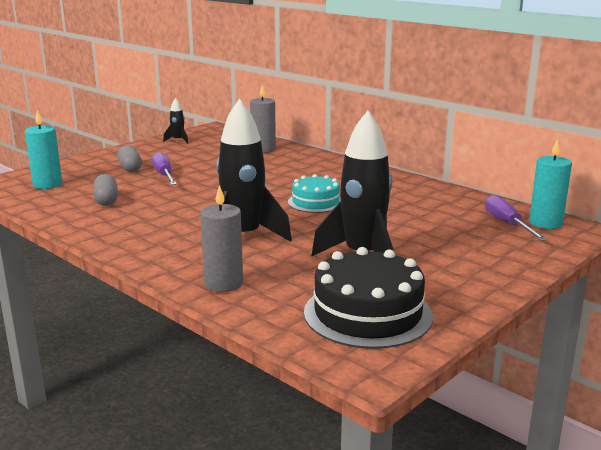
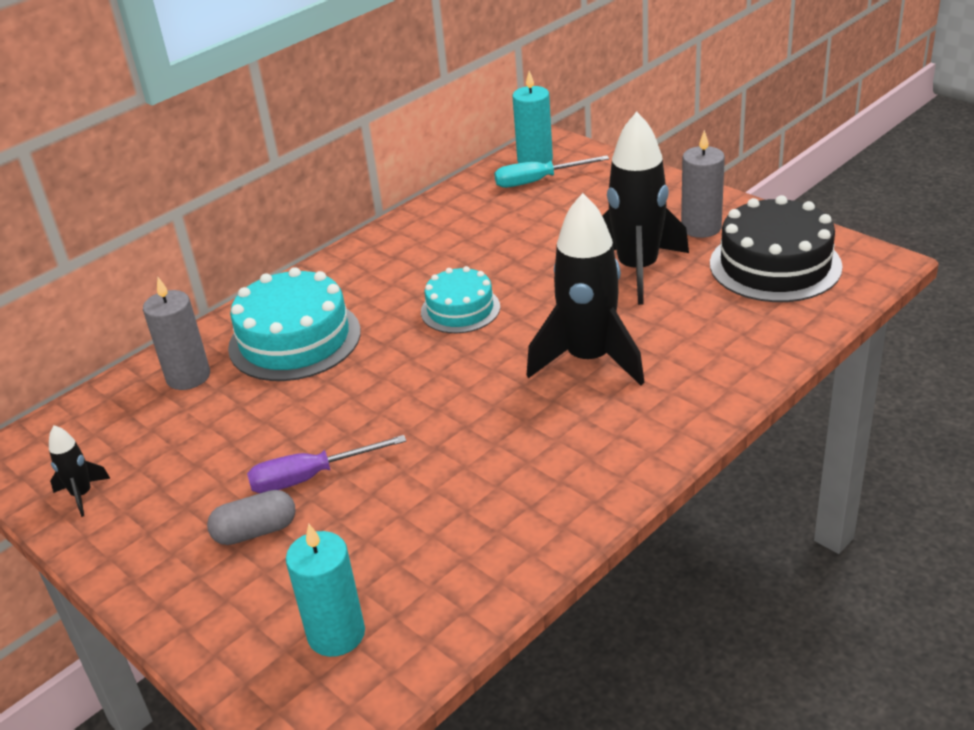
camera: 85 degrees left, 15 degrees up
(106, 200) = (436, 526): grey capsule -> none
(223, 283) = (730, 361): grey candle -> grey candle (701, 227)
(292, 166) = (294, 339): none -> turquoise cake
(507, 224) = (538, 181): purple screwdriver -> turquoise screwdriver

